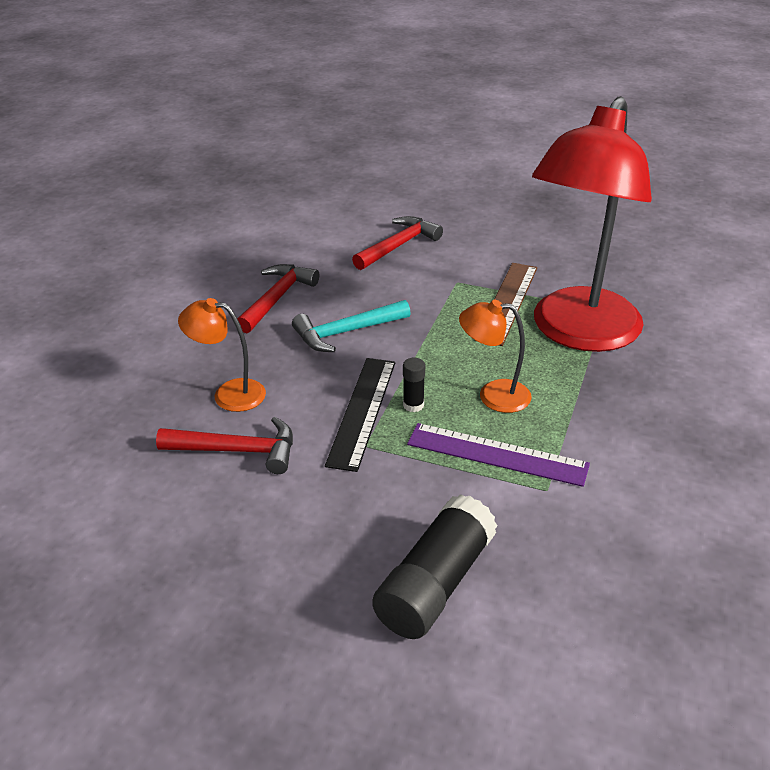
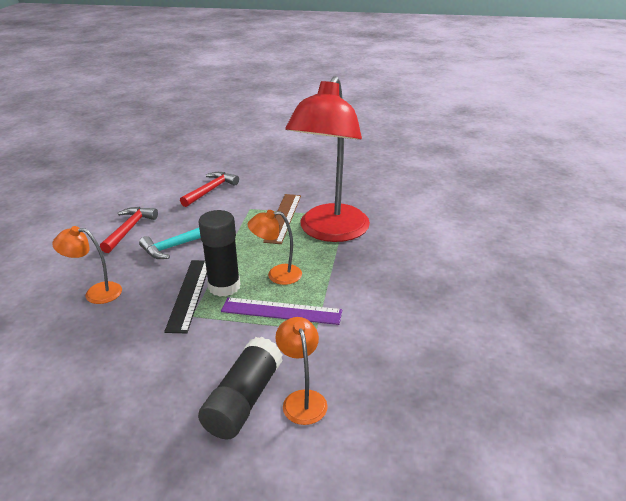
camera: 10 degrees left, 5 degrees down
(237, 450) = (102, 329): red hammer -> none
(413, 405) = (224, 286): black glue stick -> black glue stick, size x2.26
(520, 595) = (302, 399): none -> orange lamp

